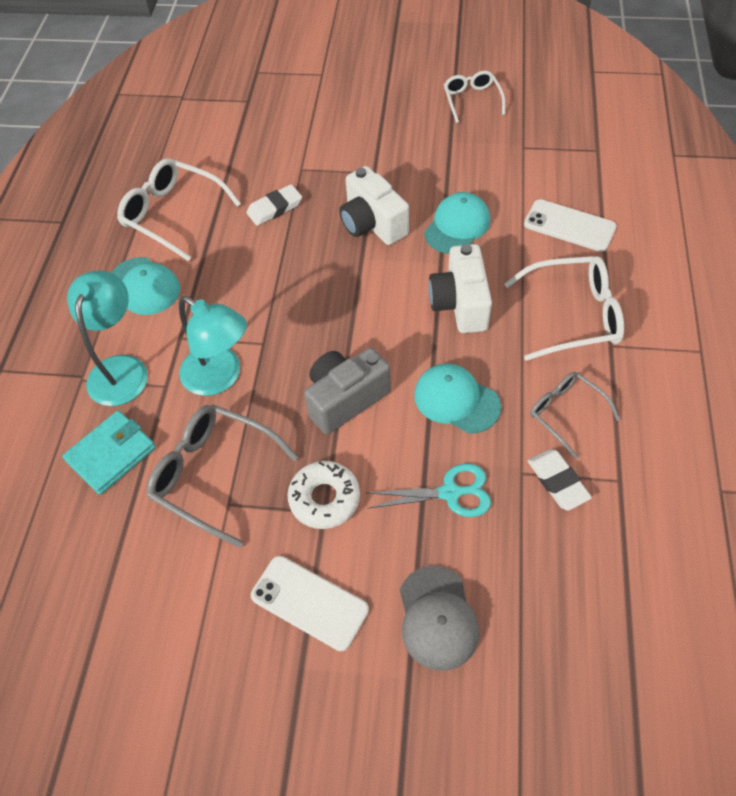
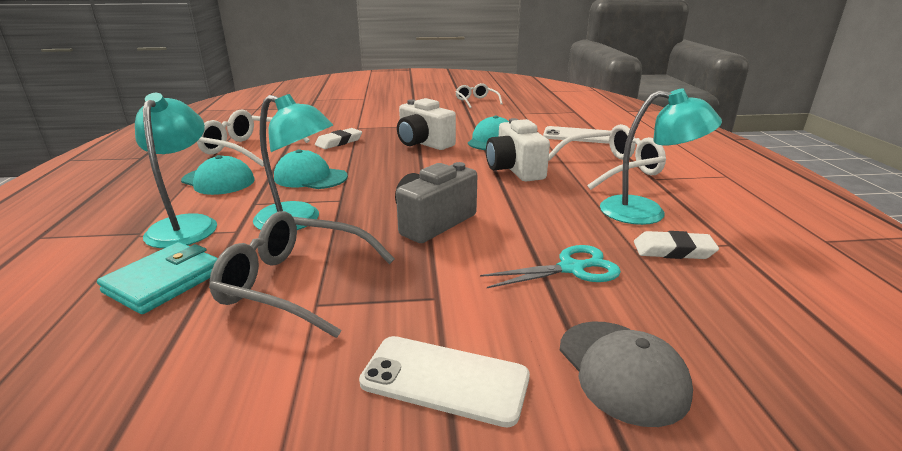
camera: 15 degrees left, 30 degrees down
(324, 499) = (434, 287): white donut -> none
(456, 400) = (541, 214): turquoise cap -> turquoise cap (310, 177)
(557, 481) = (673, 250): white eraser -> white eraser turned 45 degrees counterclockwise
(565, 413) = (646, 212): grey glasses -> turquoise lamp

